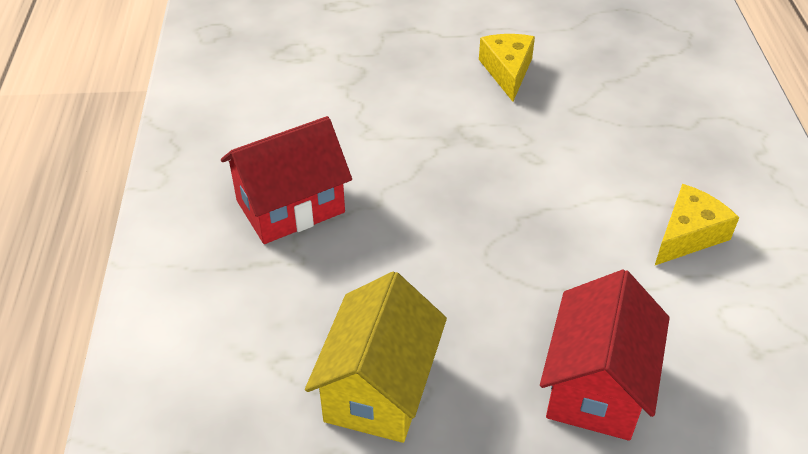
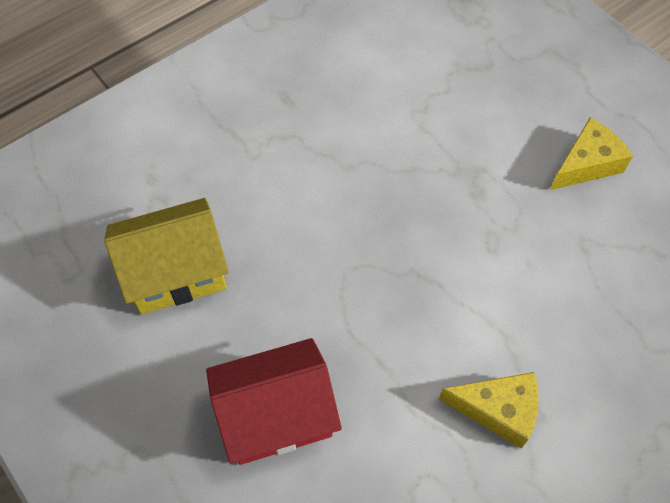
camera: 55 degrees right, 15 degrees up
(290, 207) = (299, 116): red house -> none

